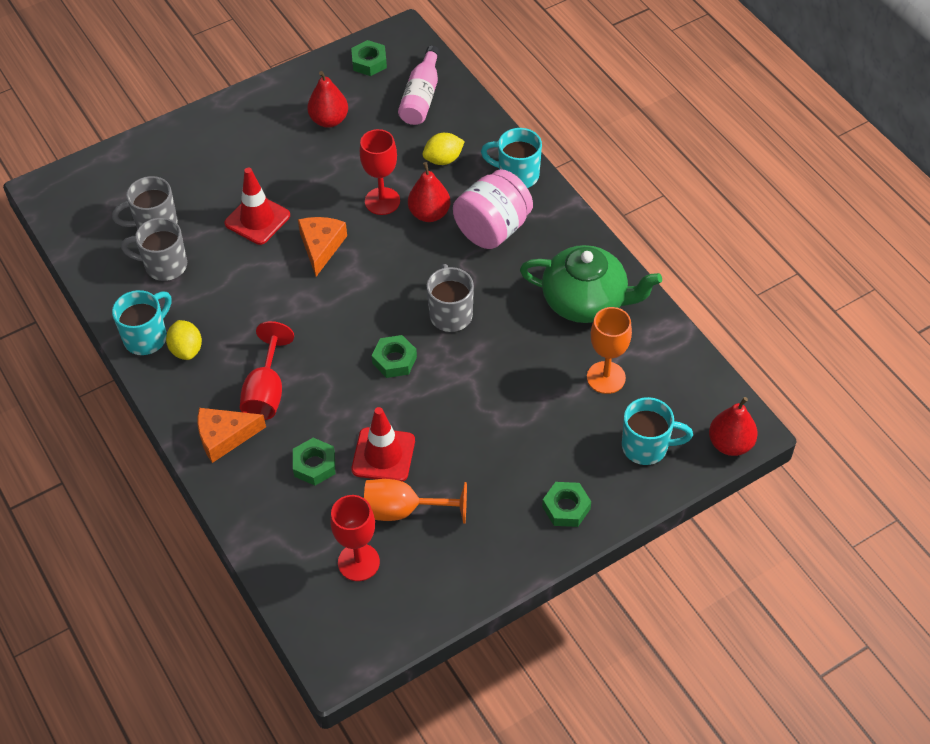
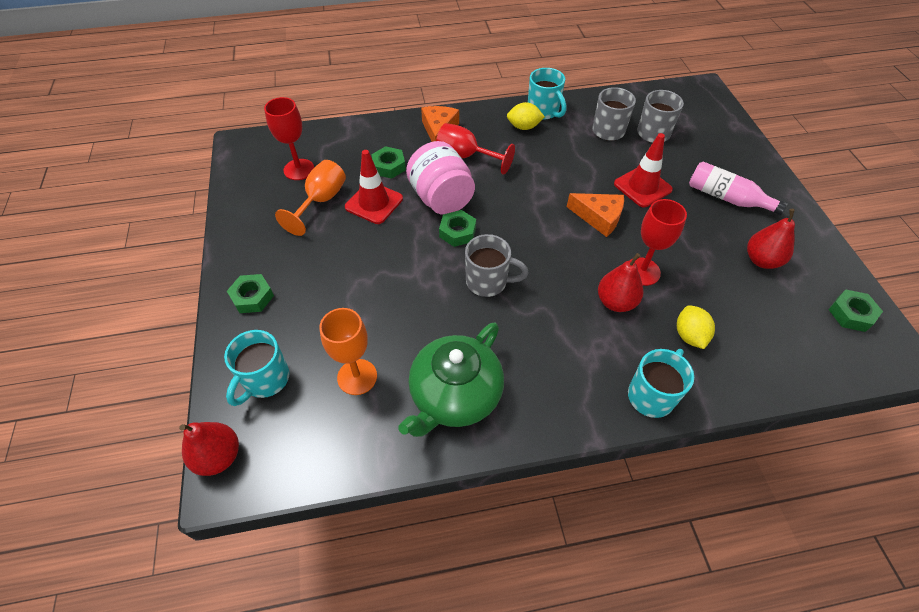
camera: 110 degrees right, 0 degrees up
(421, 97) = (790, 344): pink bottle -> pink bottle (727, 198)
(492, 229) = (580, 347): pink jar -> pink jar (441, 198)

